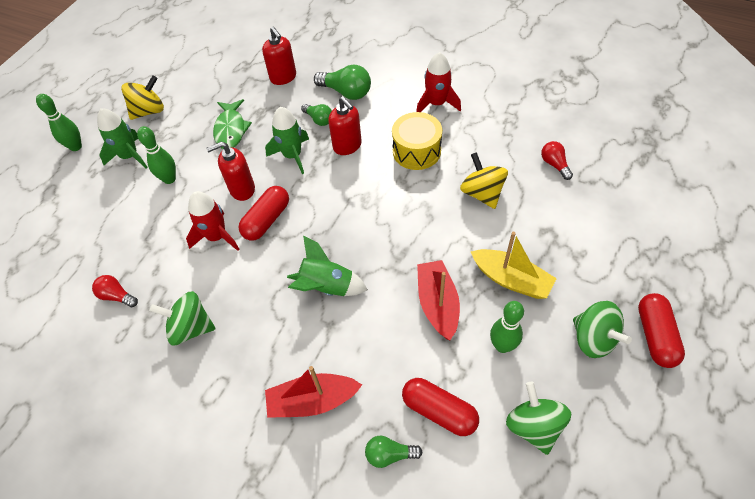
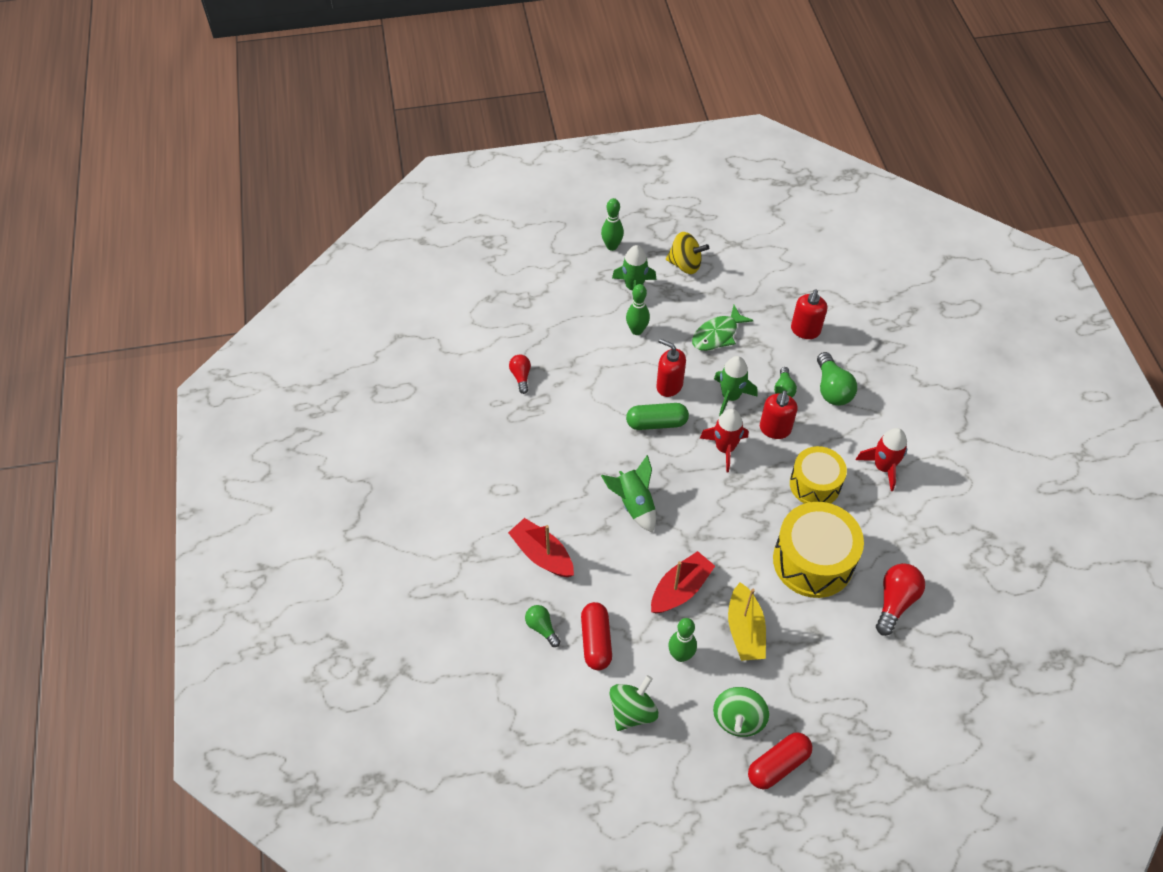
camera: 50 degrees right, 0 degrees up
(191, 328) = (534, 440): green spinning top -> none
(216, 236) = (615, 401): red rocket -> red rocket (724, 448)
(267, 220) = (656, 423): red capsule -> green capsule
(482, 193) = (813, 561): yellow spinning top -> yellow drum
(554, 164) = (895, 602): red light bulb -> red light bulb, size x1.64

